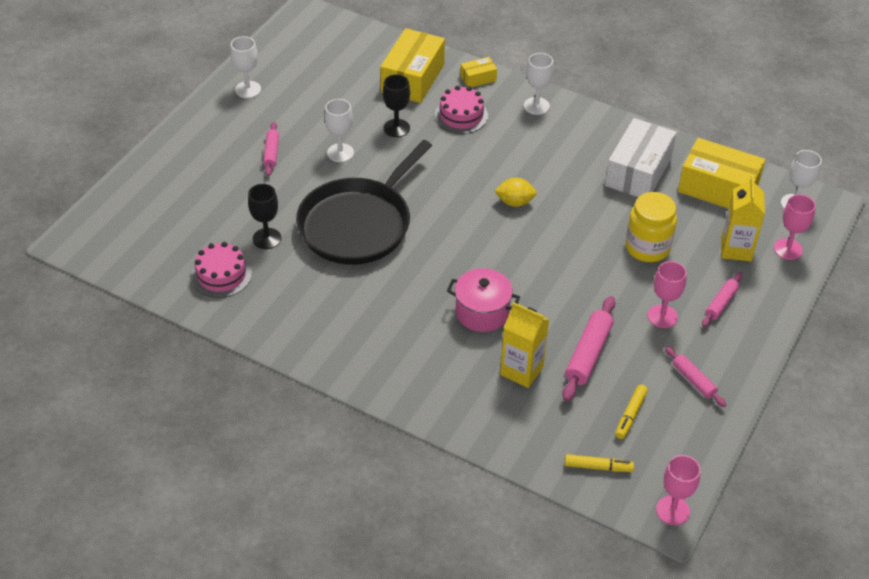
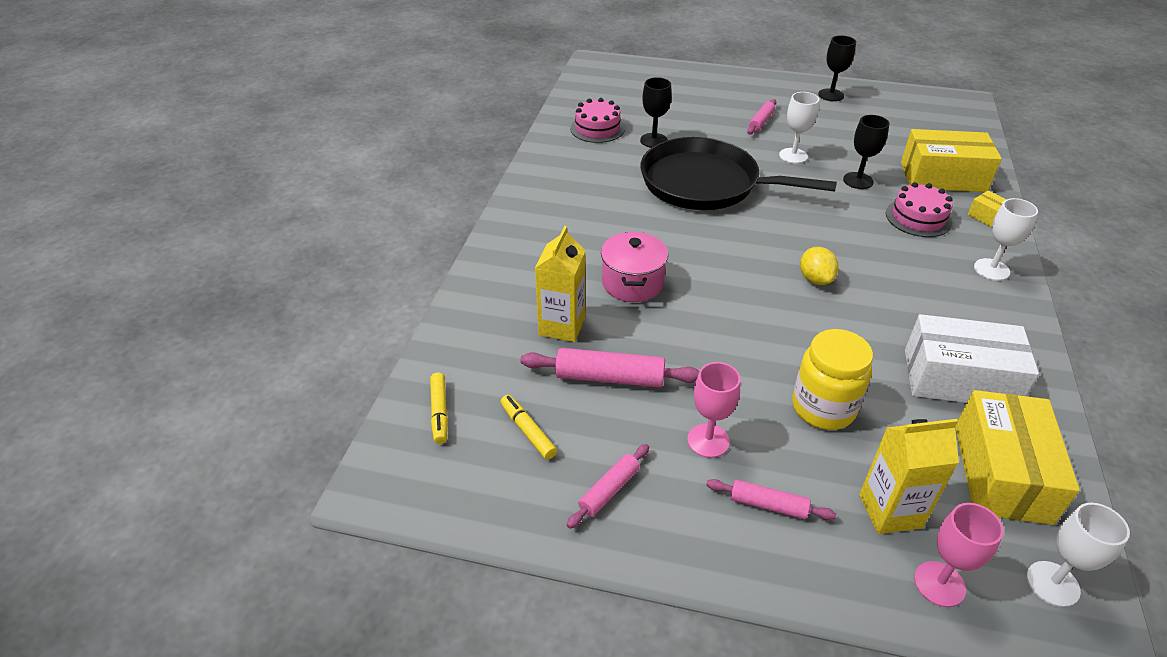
camera: 75 degrees right, 5 degrees down
(248, 89) = (831, 95): white goblet -> black goblet
(271, 153) = (761, 122): pink rolling pin -> pink rolling pin turned 45 degrees counterclockwise
(630, 415) = (528, 431): yellow marker -> yellow marker turned 45 degrees clockwise
(672, 510) = (386, 495): pink goblet -> none

